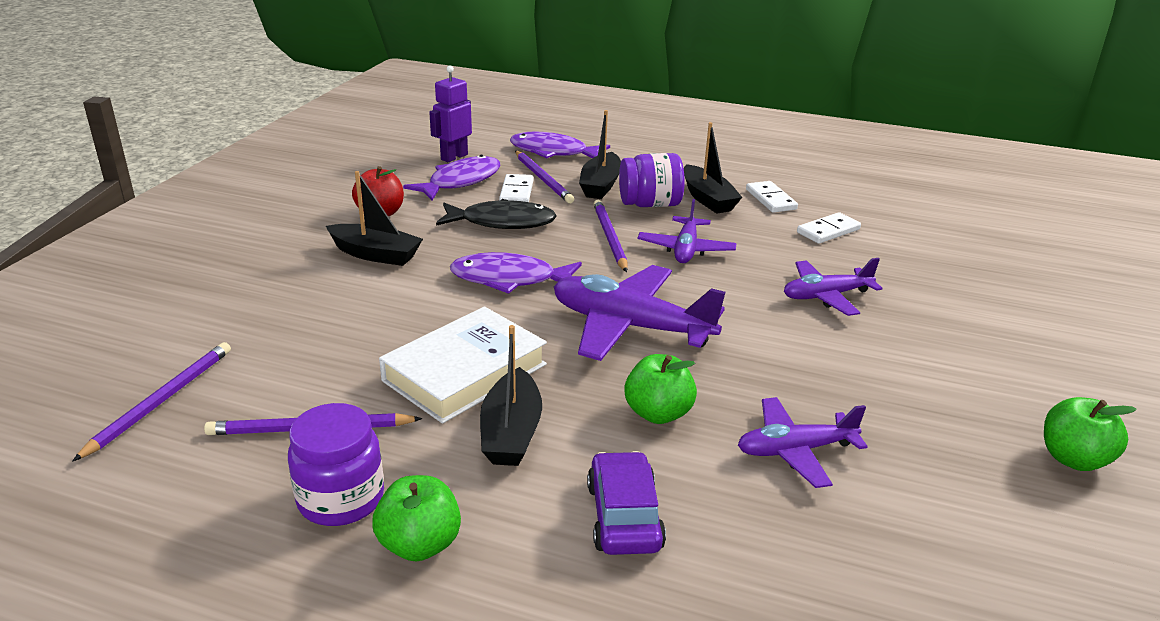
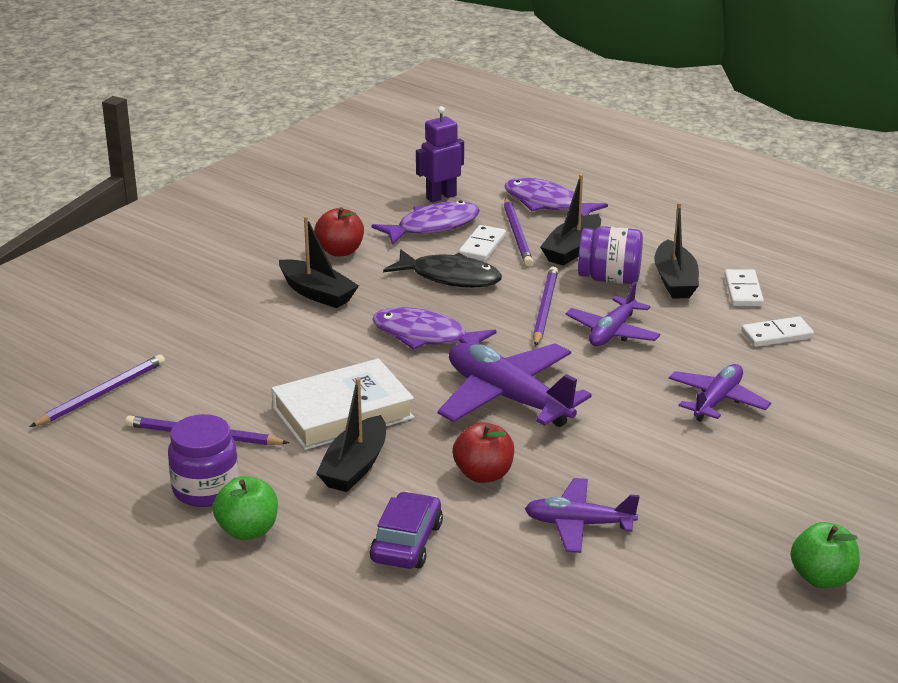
camera: 20 degrees right, 0 degrees up
(658, 413) = (483, 474): green apple -> red apple
(826, 296) = (717, 401): purple plane -> purple plane turned 120 degrees clockwise

